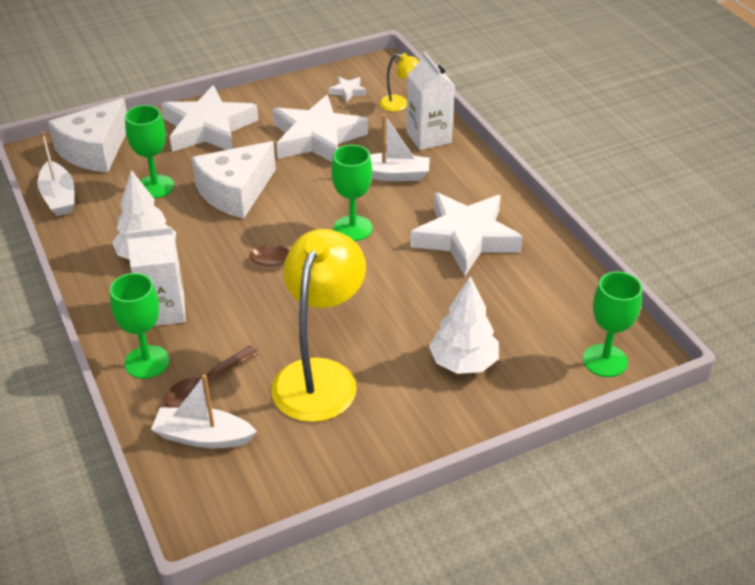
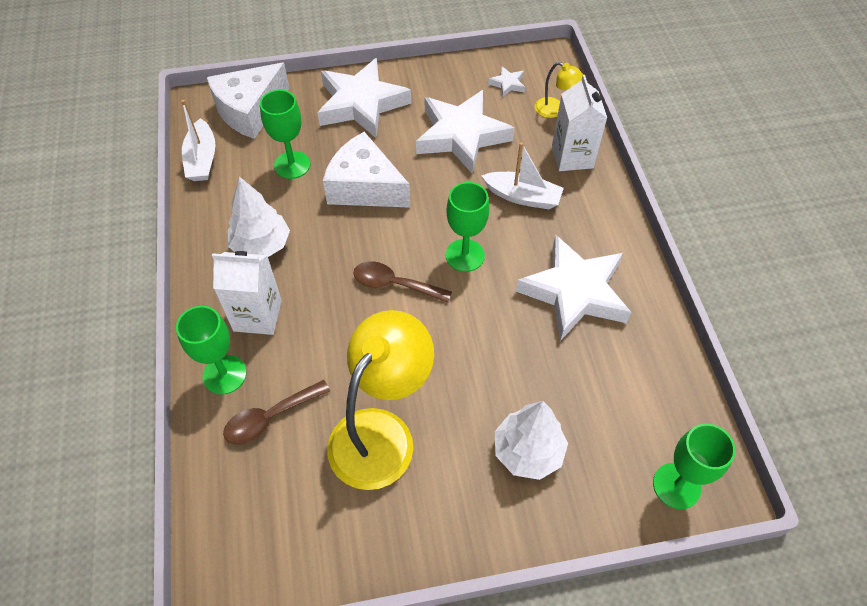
camera: 15 degrees right, 15 degrees up
(203, 437) = (250, 479): white boat -> none
(235, 192) = (365, 187): white cheese -> white cheese turned 60 degrees clockwise

